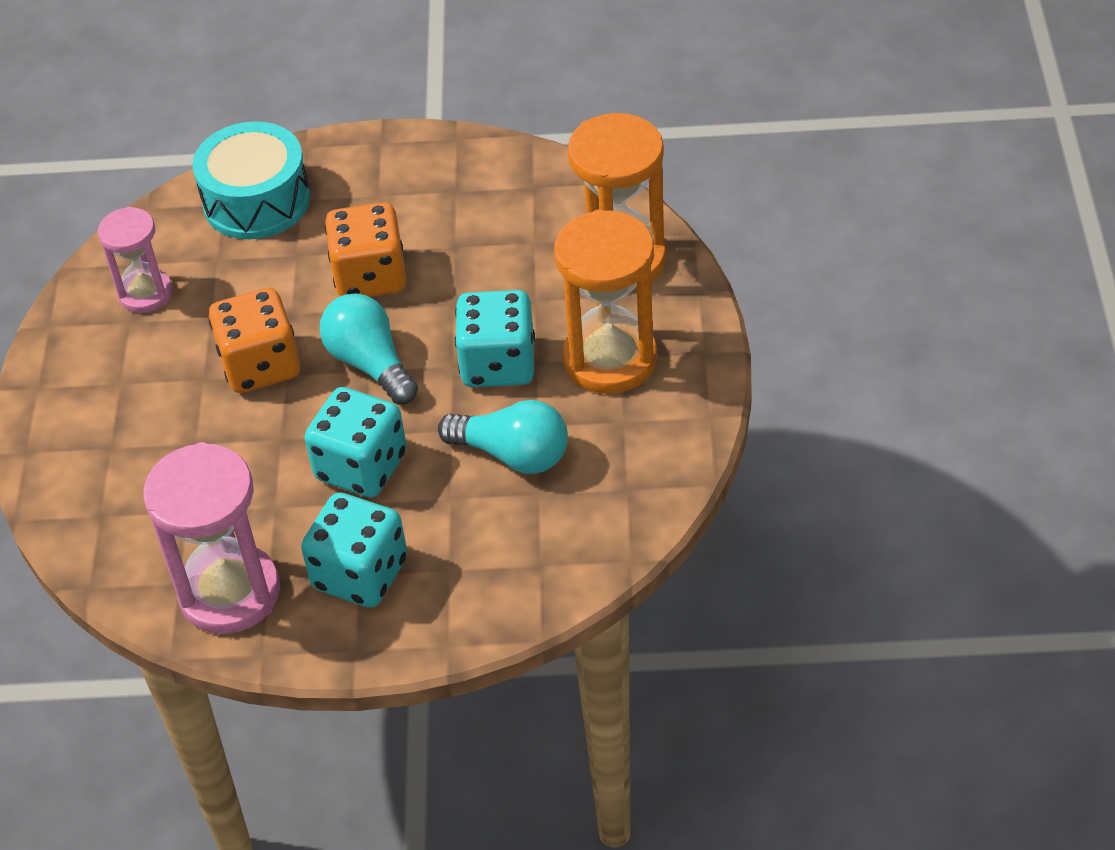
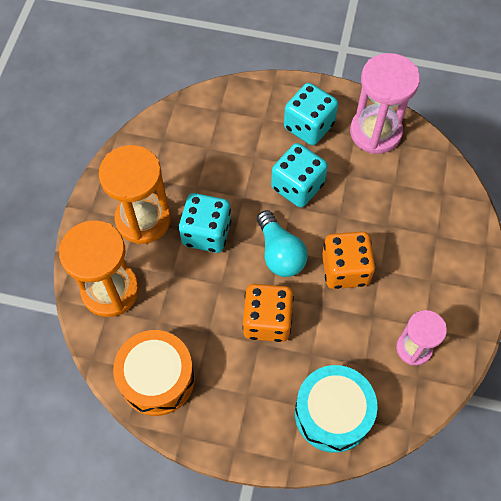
camera: 170 degrees left, 15 degrees up
(510, 183) = (157, 378): none -> orange drum
(512, 454) = (215, 173): turquoise light bulb -> none

